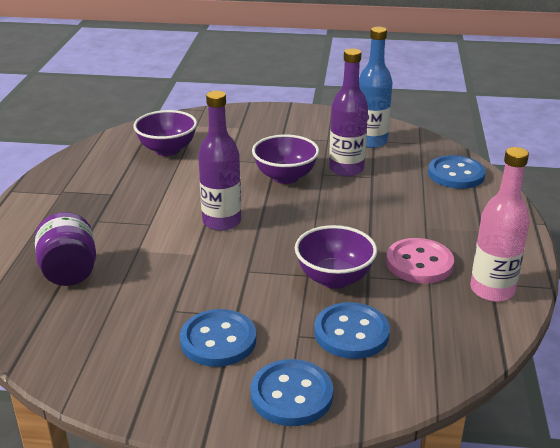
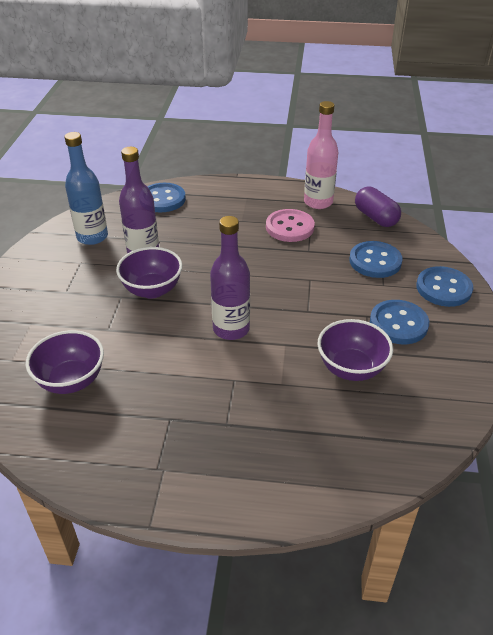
camera: 90 degrees left, 10 degrees up
(69, 272) = (322, 431): purple jar -> none
(334, 278) = (313, 266): purple bowl -> purple bowl (351, 368)
(467, 344) = (375, 217): none -> purple capsule

